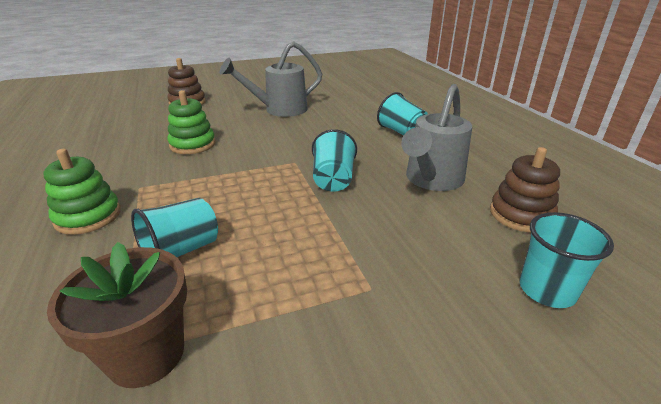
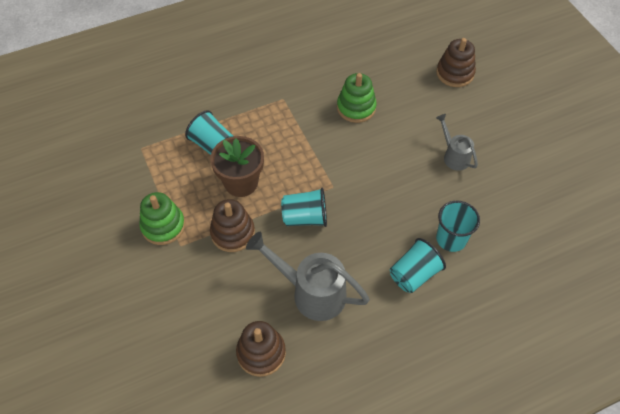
camera: 85 degrees right, 25 degrees up
(88, 216) = (245, 87): green stacking toy -> green stacking toy (163, 226)
(146, 354) = (140, 156): brown flower pot -> brown flower pot (241, 183)
(280, 110) = (454, 156): grey watering can -> grey watering can, size x0.57
(350, 233) = (233, 233): none -> brown stacking toy
(547, 290) = (177, 344): turquoise cup -> turquoise cup (451, 239)

